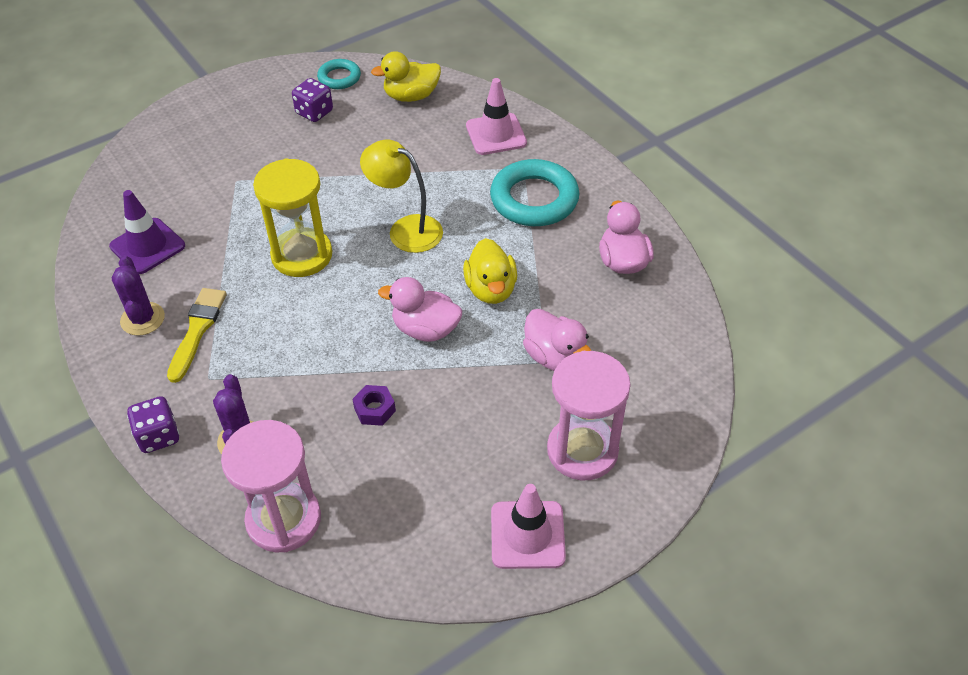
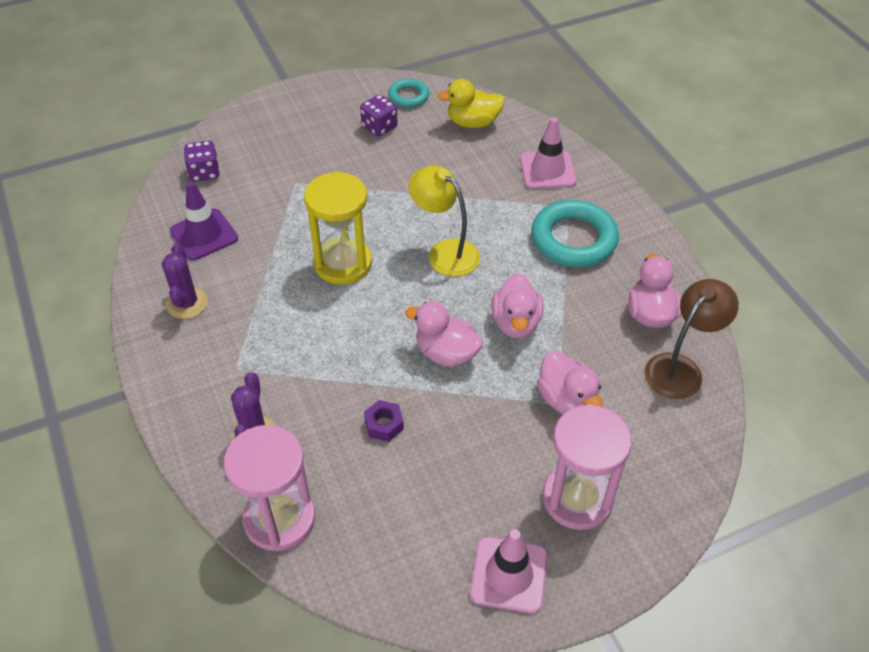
camera: 10 degrees right, 0 degrees up
(158, 436) = (180, 418): purple dice -> purple dice (204, 173)
(197, 330) = (234, 322): yellow brush -> none
(491, 289) = (516, 323): yellow duck -> pink duck
(661, 310) = (680, 368): none -> brown lamp

